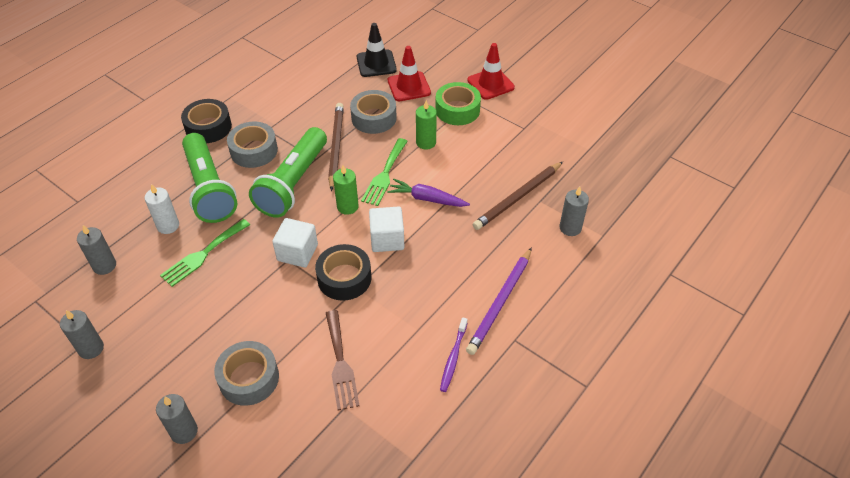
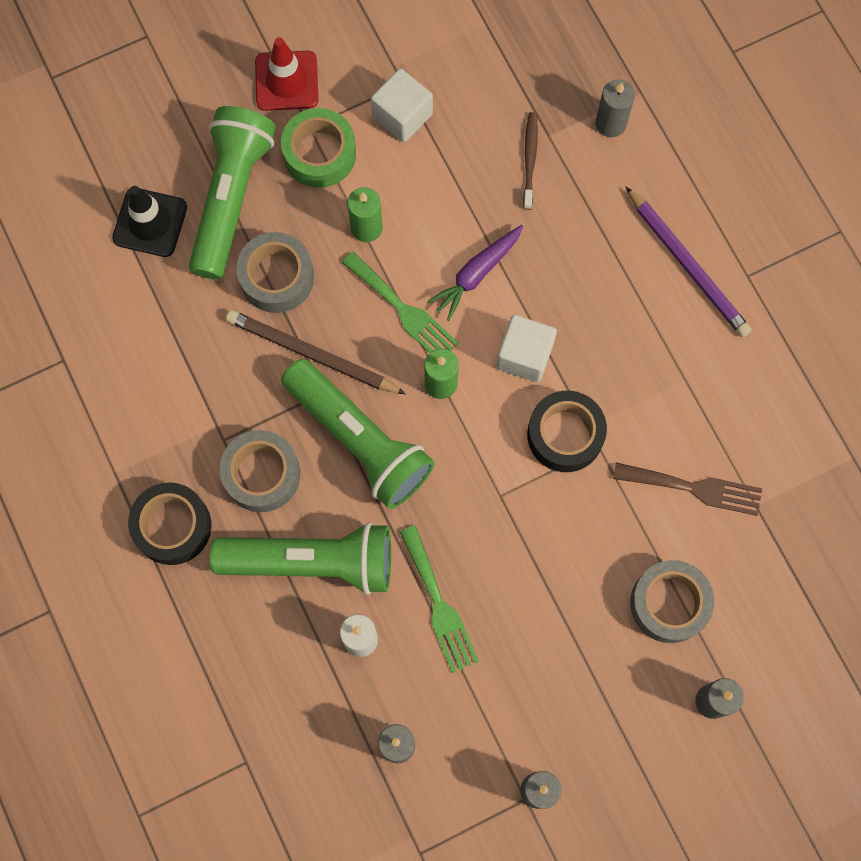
camera: 65 degrees left, 25 degrees up
(297, 253) = (494, 479): white cube -> white cube (402, 116)
(409, 87) = (231, 198): red traffic cone -> green flashlight
(453, 358) = (742, 356): purple toothbrush -> none
(518, 198) = (530, 159): brown pencil -> brown toothbrush

